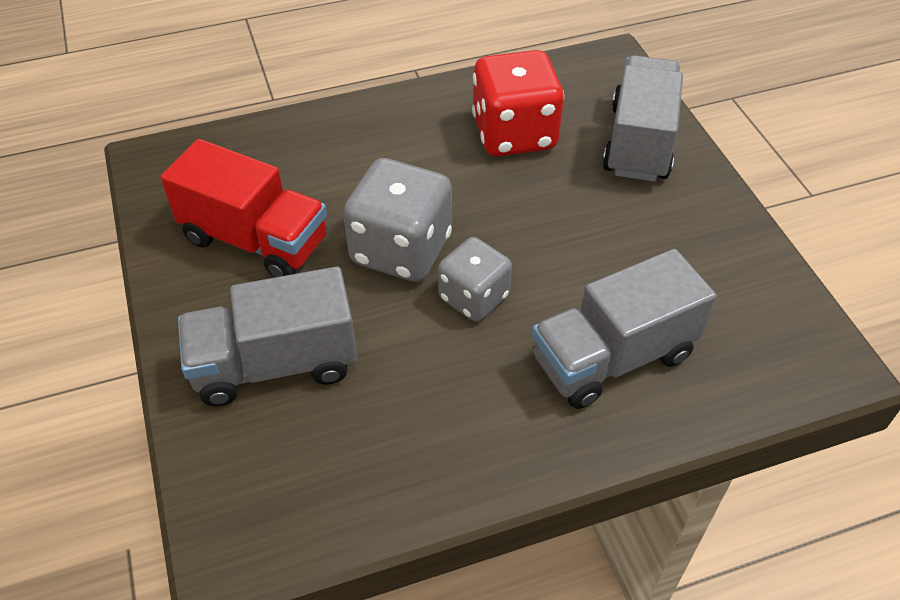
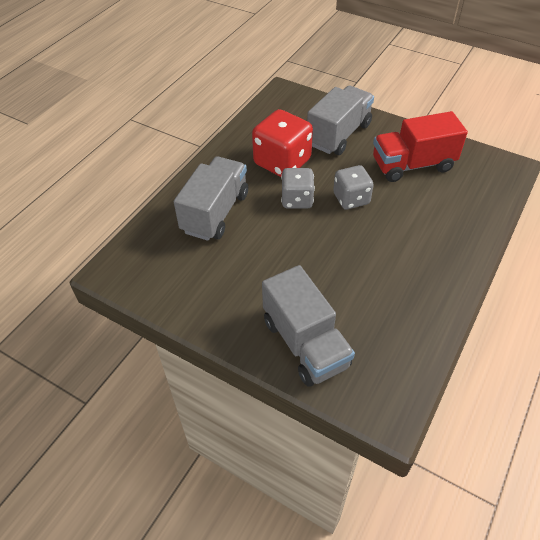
camera: 140 degrees right, 0 degrees up
(401, 250) = (351, 199): grey dice -> grey dice, size x0.64
(514, 134) = (378, 297): red dice -> red dice (282, 162)

